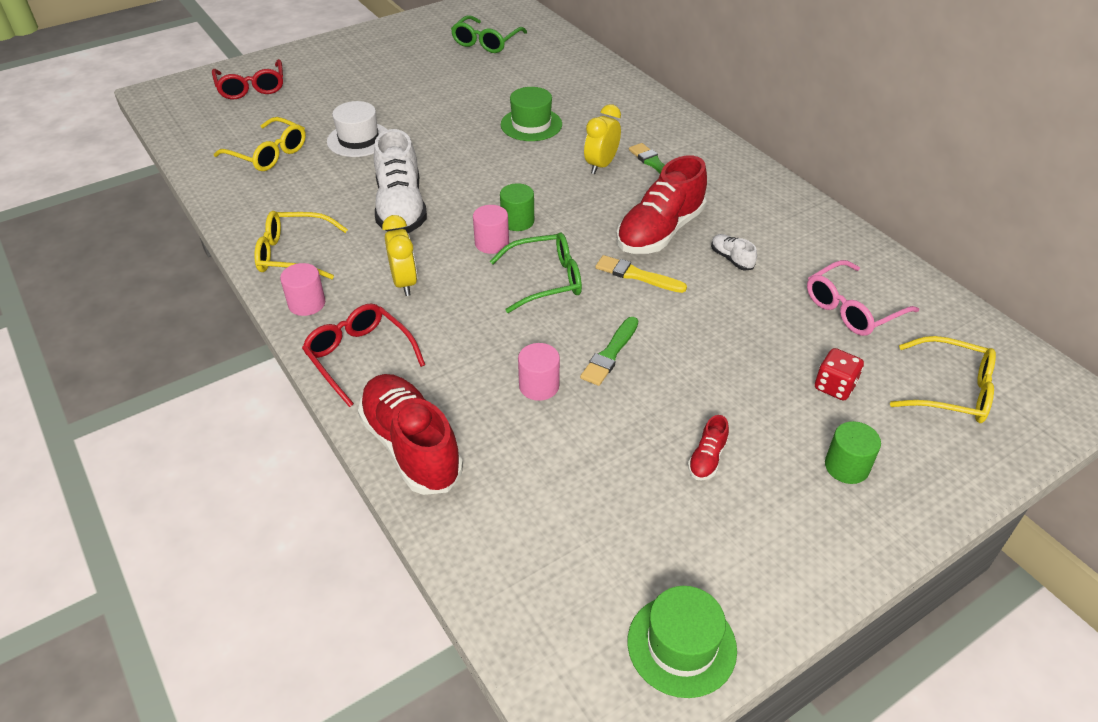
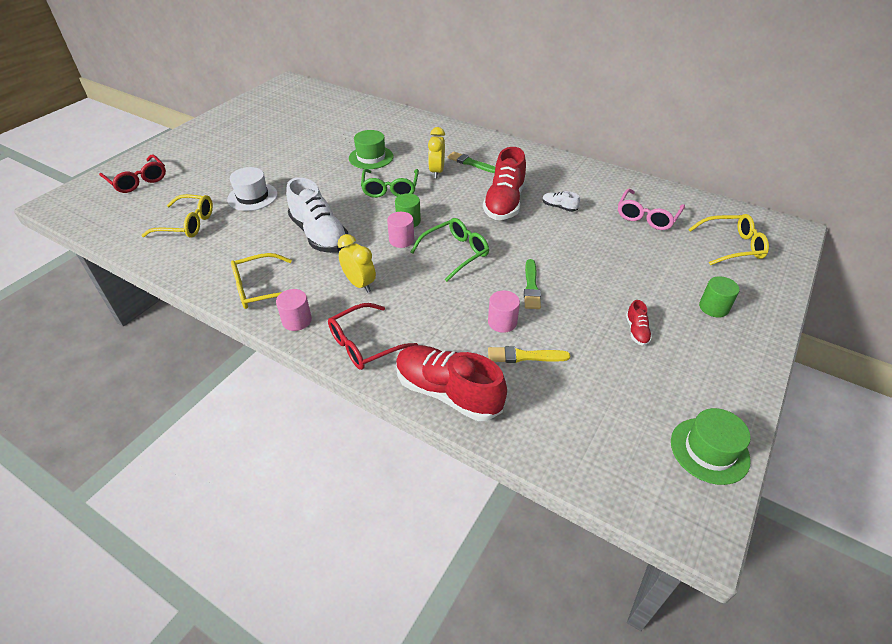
camera: 25 degrees left, 0 degrees up
(359, 356) = (364, 344): red glasses -> red glasses turned 60 degrees counterclockwise
(486, 42) = (299, 112): green glasses -> green glasses (390, 189)
(636, 275) = (510, 233): yellow brush -> yellow brush (524, 356)
(834, 386) = (672, 264): red dice -> none

